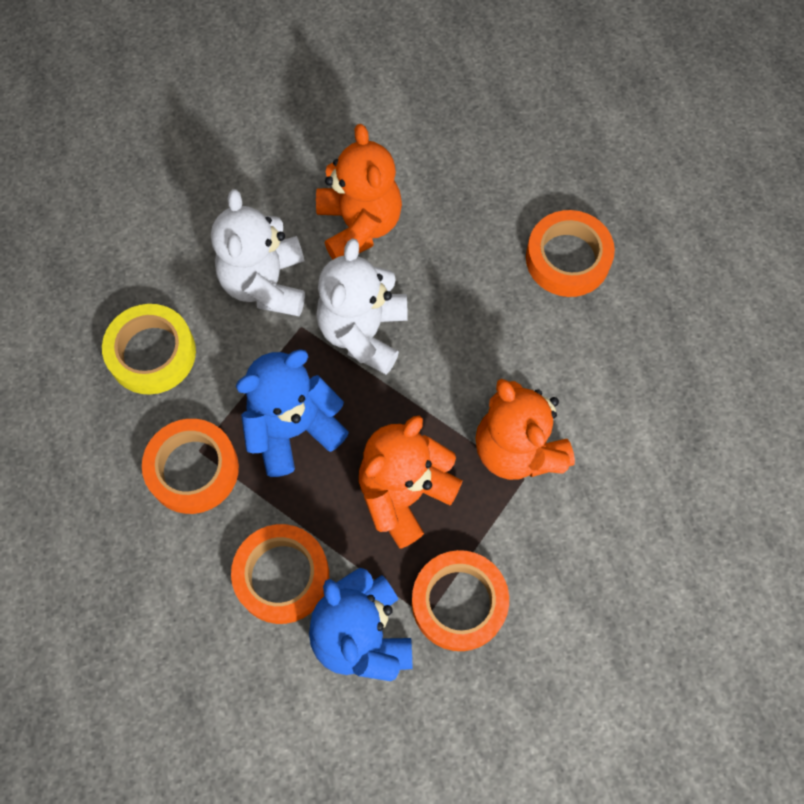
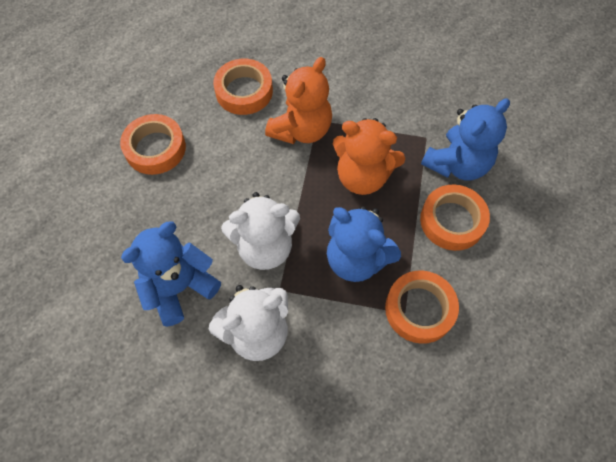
camera: 115 degrees left, 5 degrees down
(152, 353) = (352, 387): yellow tape -> none
(359, 225) = (179, 287): orange teddy bear -> blue teddy bear
(459, 602) = (408, 125): orange tape -> orange tape (244, 91)

